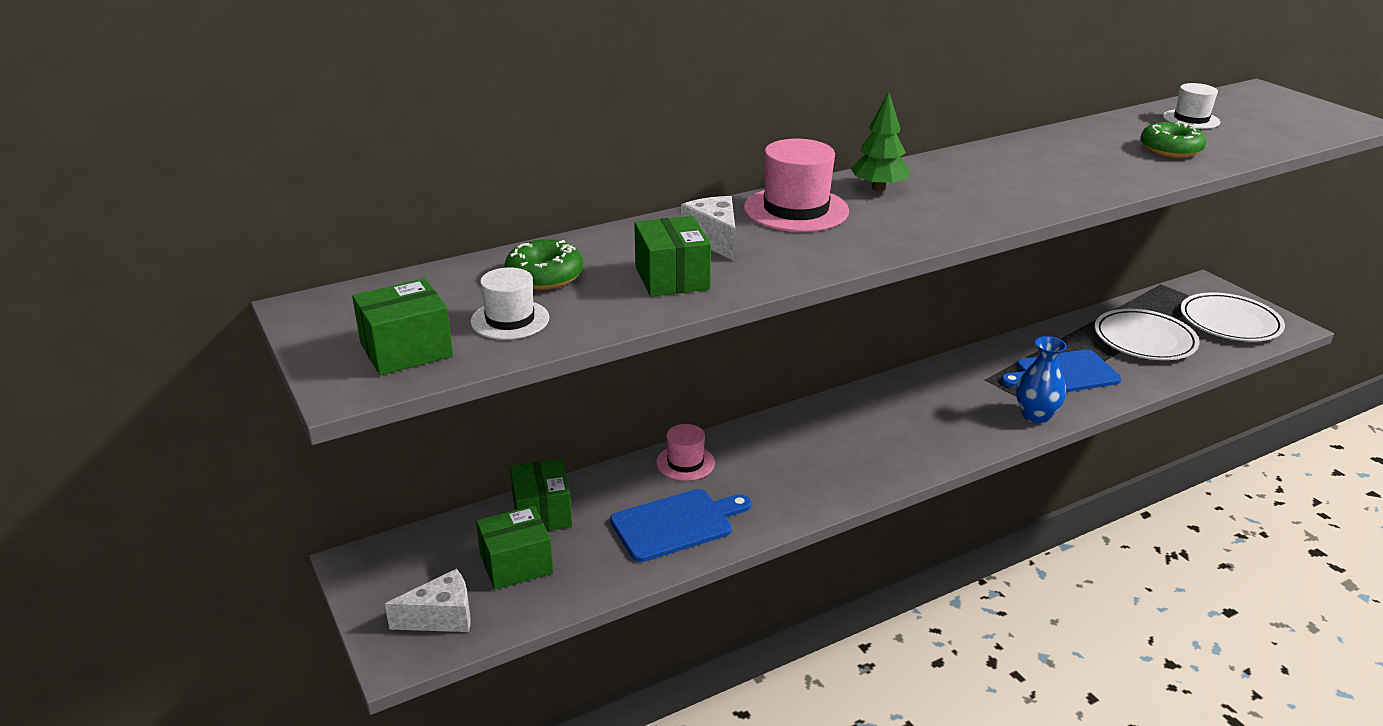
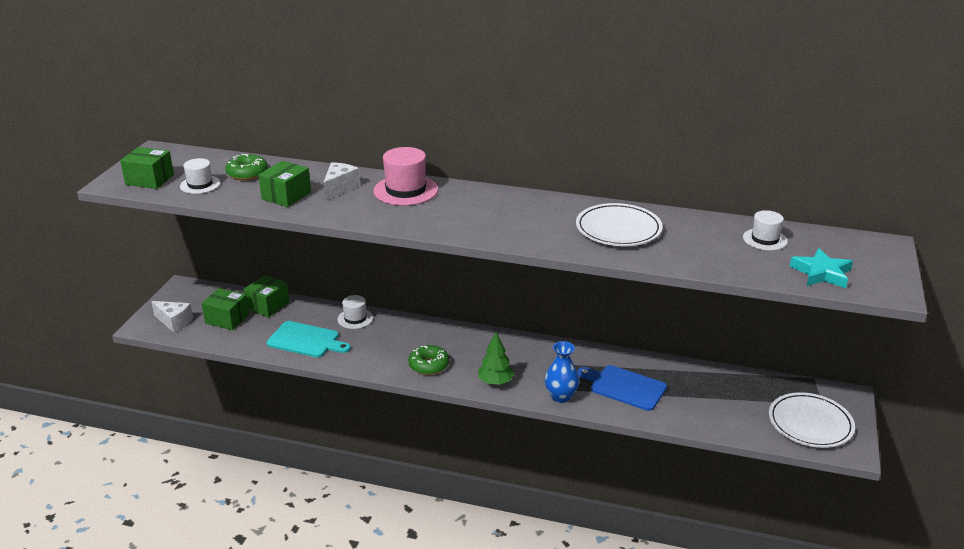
camera: 45 degrees right, 0 degrees up
(676, 524) = (306, 340): blue cutting board -> turquoise cutting board
(685, 463) = (355, 318): pink hat -> white hat
(878, 188) = (469, 197): green tree -> green tree (495, 382)
(1144, 339) = (721, 399): white plate -> white plate (618, 229)
(1170, 150) = (691, 249): green donut -> green donut (428, 365)
(1289, 128) = (821, 273): none -> turquoise star

